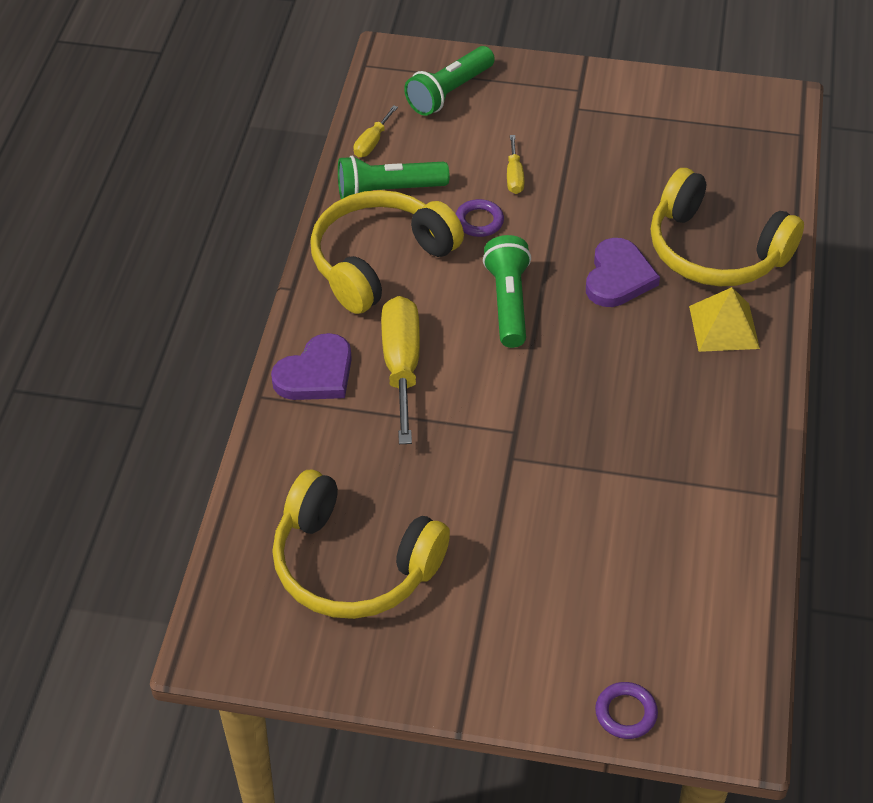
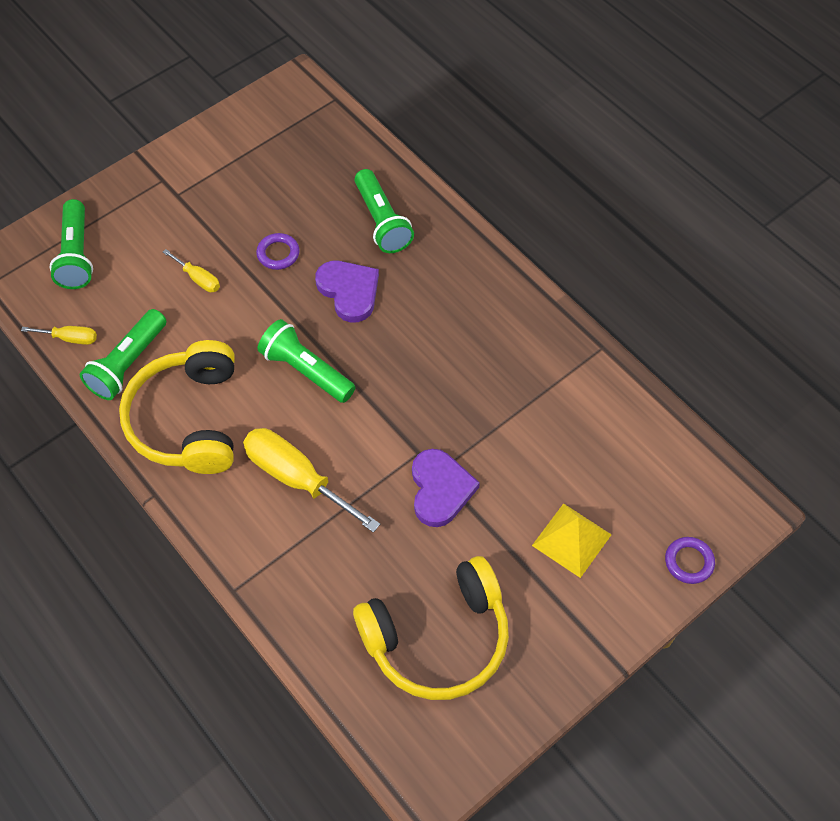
camera: 50 degrees left, 10 degrees up
(316, 374) = (250, 538): purple heart -> purple heart (440, 489)
(372, 142) = (70, 338): yellow screwdriver -> yellow screwdriver turned 60 degrees counterclockwise
(479, 221) = (216, 331): purple ring -> purple ring (278, 254)
(715, 250) = (382, 222): yellow headphones -> green flashlight
(724, 327) = (448, 268): yellow pyramid -> yellow pyramid (571, 540)

